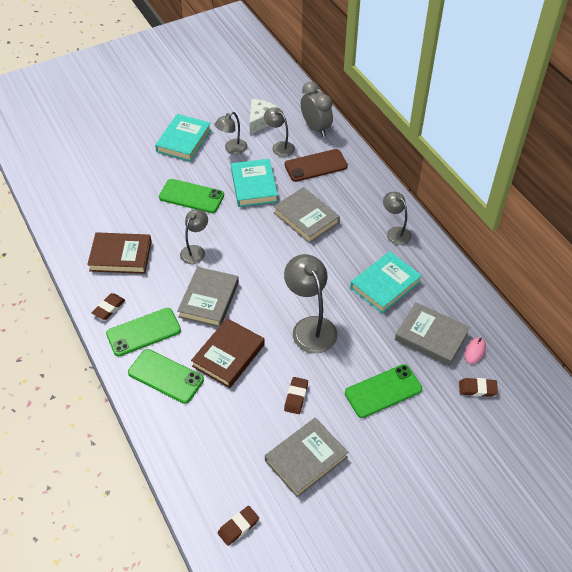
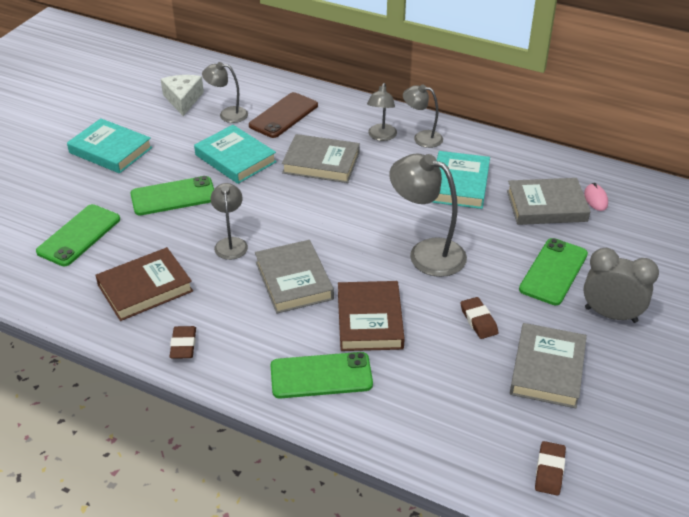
camera: 35 degrees left, 10 degrees down
(143, 332) = (250, 347): green phone -> green phone (79, 235)
(184, 140) = (110, 150): turquoise book -> turquoise book turned 45 degrees counterclockwise
(232, 149) = (176, 136): grey lamp -> grey lamp (381, 136)
(316, 128) = (250, 85): grey clock -> grey clock (611, 315)
(477, 389) = (631, 227): brown eraser -> none

